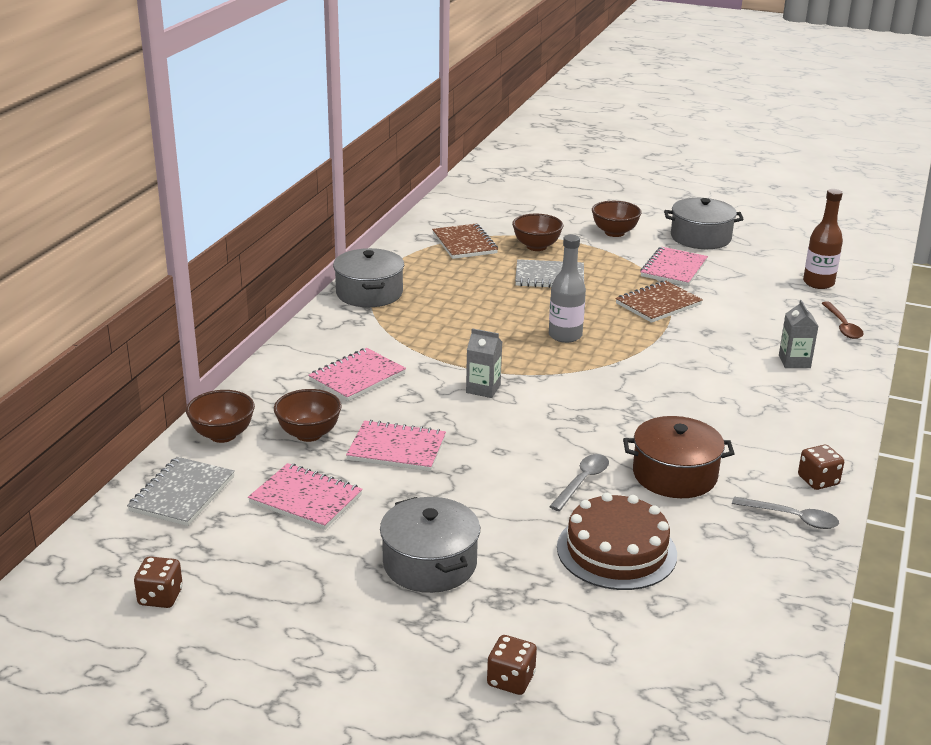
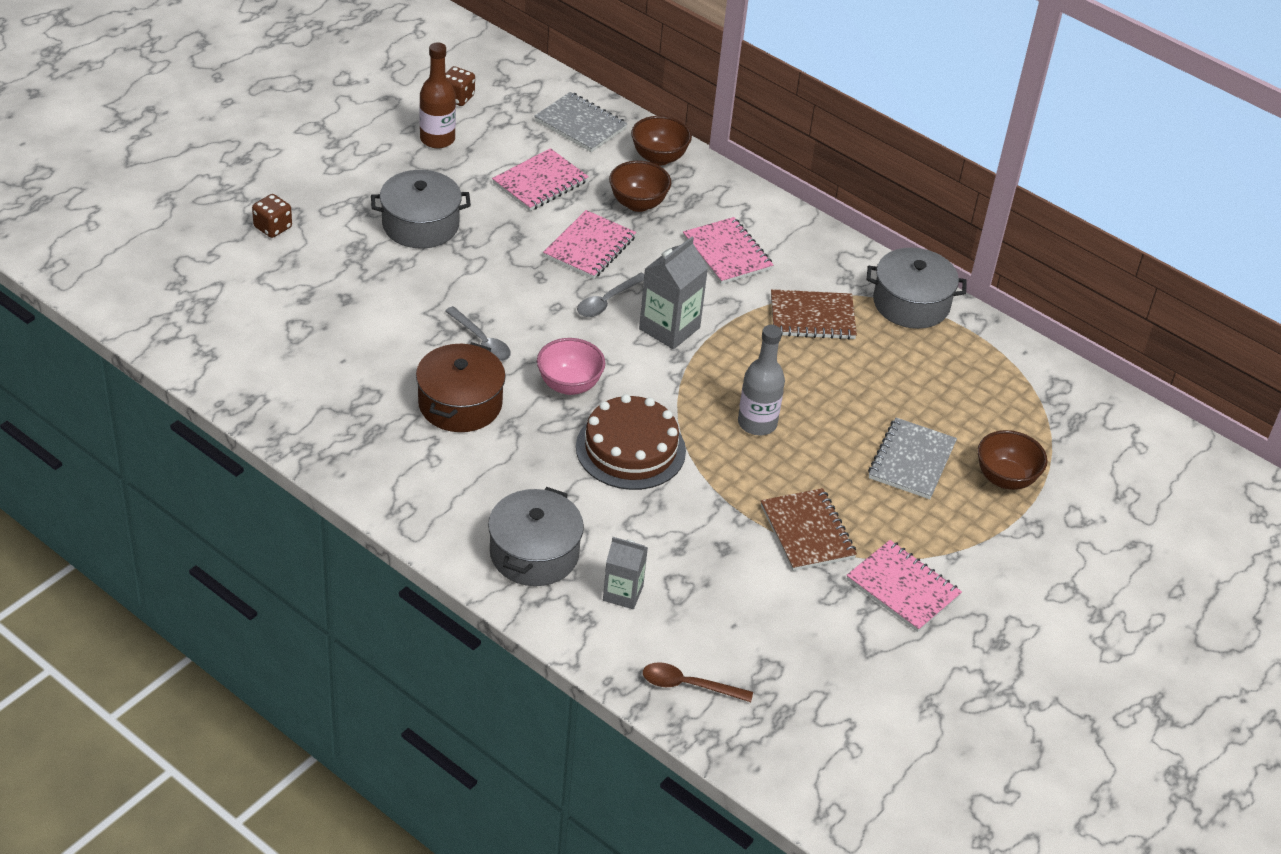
camera: 105 degrees right, 15 degrees up
(464, 244) = (1030, 415): brown notebook -> brown notebook (812, 317)
(483, 389) = (669, 328): grey carton -> grey carton, size x1.54
(598, 424) = (569, 385): none -> pink bowl
(614, 233) = (1034, 573): brown bowl -> none
(616, 551) = (376, 327): brown cake -> brown cake (630, 449)
(700, 237) = (998, 661): grey pot -> grey pot (534, 553)
(792, 518) = (355, 452): grey spoon -> grey spoon (607, 301)
(818, 283) = (816, 725): brown bottle -> brown bottle (437, 139)
(818, 480) = (398, 498): brown dice -> none

